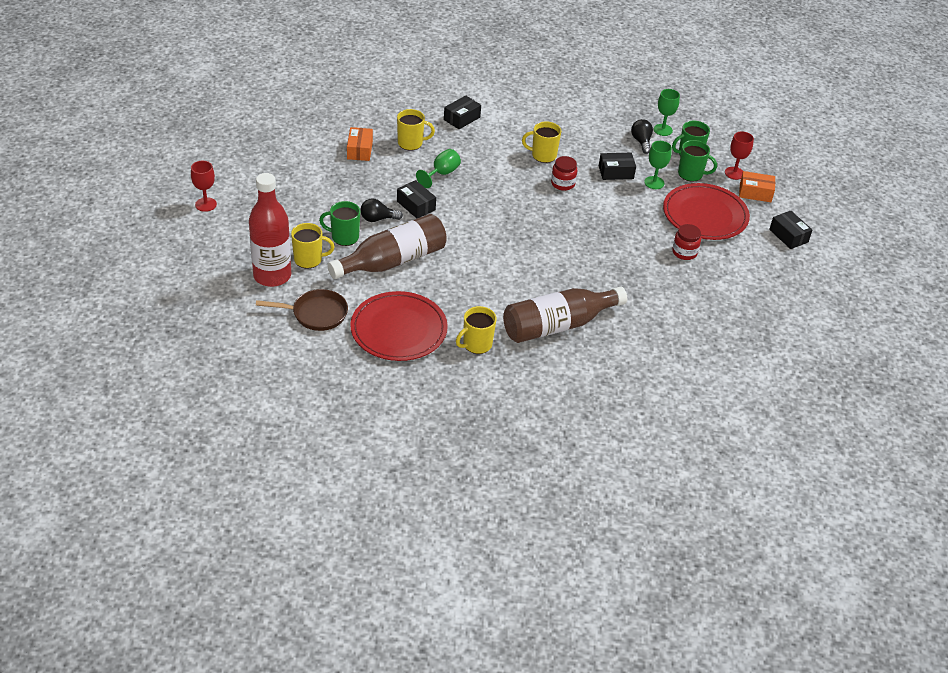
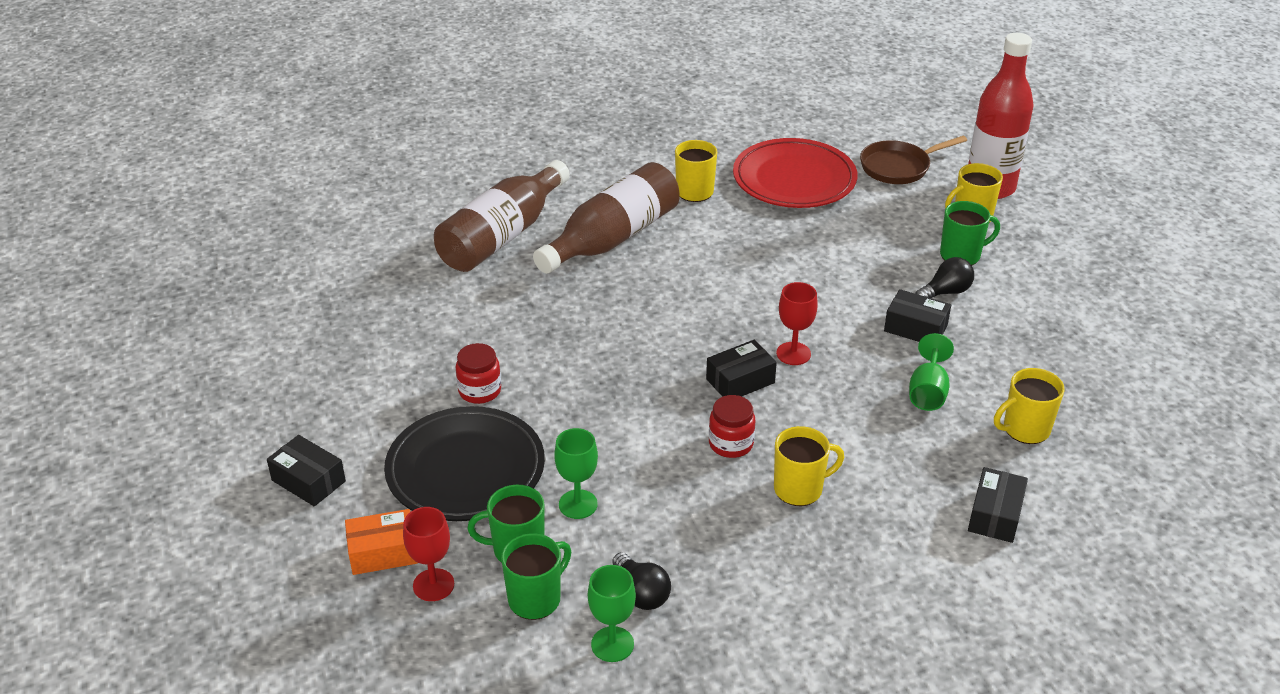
camera: 160 degrees right, 5 degrees down
(206, 204) = (1170, 238): red goblet -> red goblet (793, 353)
(359, 150) = (1083, 387): orange box -> none
(392, 261) = (873, 246): brown bottle -> brown bottle (502, 236)
(616, 172) = (655, 501): black box -> black box (740, 381)
(705, 215) = (465, 469): red plate -> black plate

